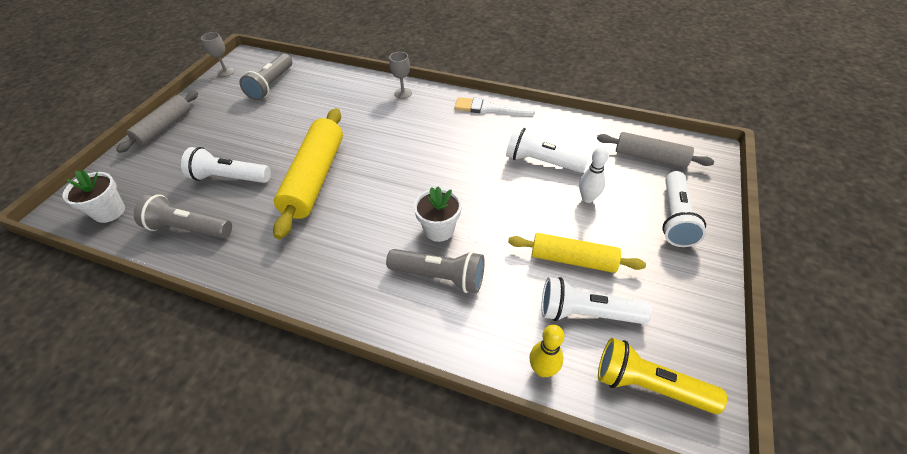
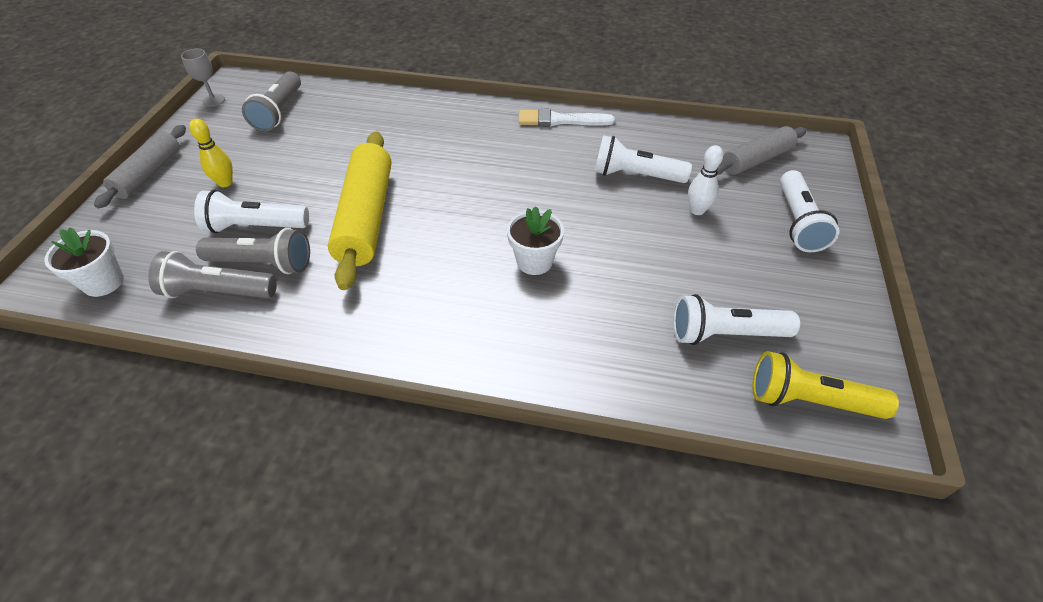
camera: 10 degrees left, 0 degrees up
(403, 93) = (450, 110): grey goblet -> none
(440, 276) = (549, 313): grey flashlight -> grey flashlight (263, 263)
(542, 369) = (691, 399): yellow bowling pin -> yellow bowling pin (225, 183)
(572, 259) = (696, 278): yellow rolling pin -> none
(650, 157) = (756, 160): grey rolling pin -> grey rolling pin turned 45 degrees counterclockwise

